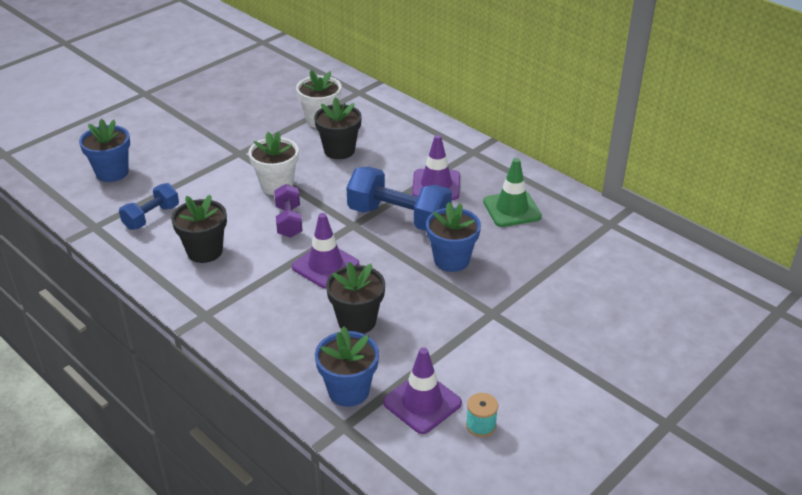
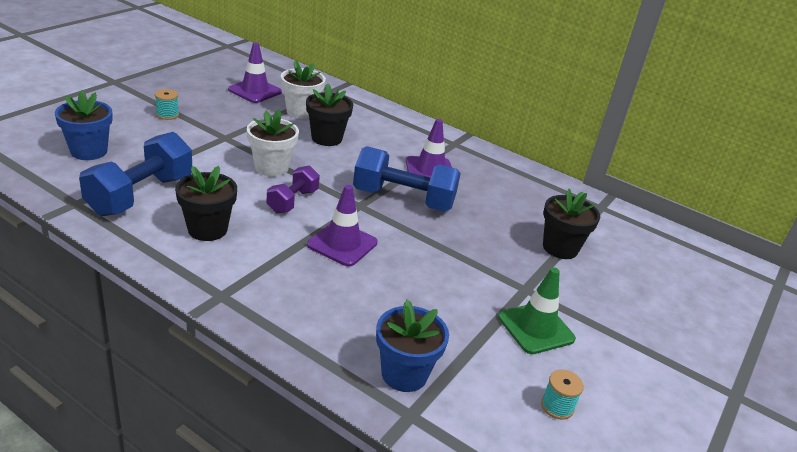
camera: 15 degrees left, 5 degrees down
(151, 217) = (140, 195): blue dumbbell -> blue dumbbell, size x1.72
(189, 129) = (167, 115): none -> turquoise spool
(289, 221) = (292, 201): purple dumbbell -> purple dumbbell turned 45 degrees clockwise
(357, 321) = (391, 299): black flower pot -> black flower pot (560, 248)
(422, 403) = (487, 384): purple traffic cone -> purple traffic cone (255, 91)
(451, 260) = (468, 238): blue flower pot -> none
(512, 209) = (508, 193): green traffic cone -> green traffic cone (536, 328)

